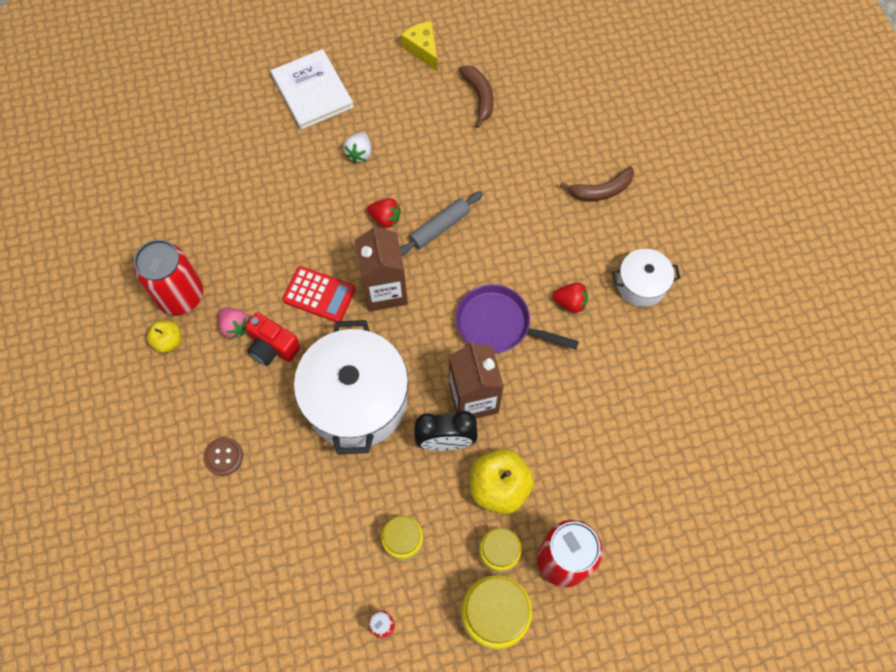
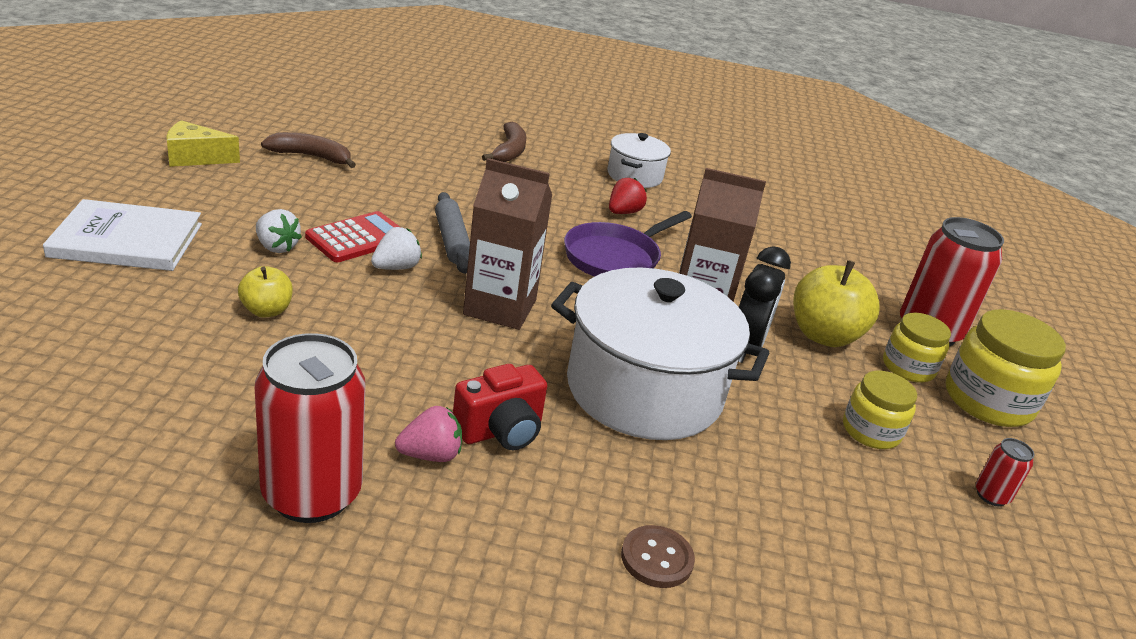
camera: 70 degrees left, 35 degrees down
(168, 341) = (385, 544): yellow apple -> yellow apple (266, 310)
(319, 294) = (455, 357): red calculator -> red calculator (358, 238)
(385, 218) = (396, 267): red strawberry -> white strawberry

